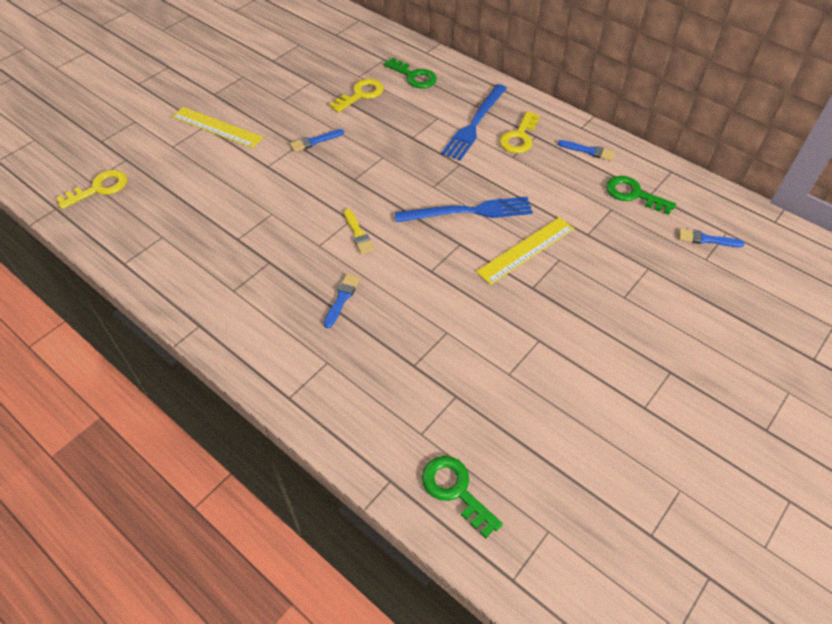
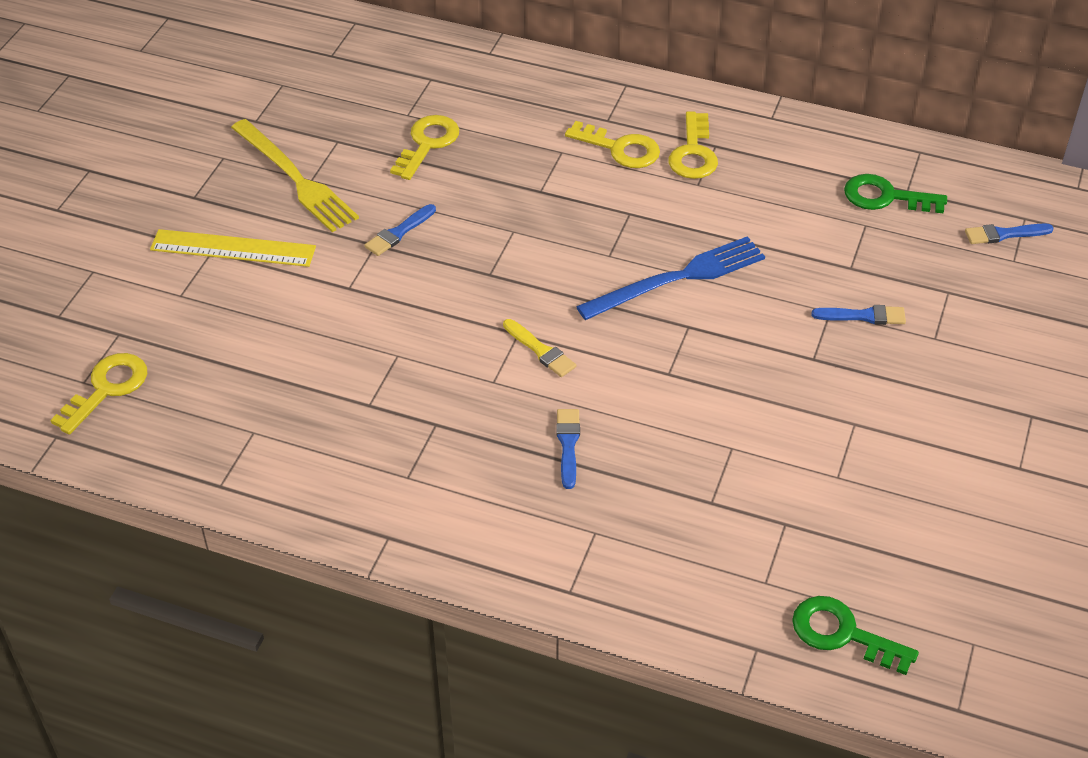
camera: 20 degrees left, 5 degrees down
(275, 97) = (295, 178): none -> yellow fork
(414, 76) = (492, 96): green key -> none
(475, 124) = (620, 149): blue fork -> yellow key
(526, 250) = (781, 311): yellow ruler -> none
(588, 151) = (798, 150): blue brush -> blue brush (863, 316)

